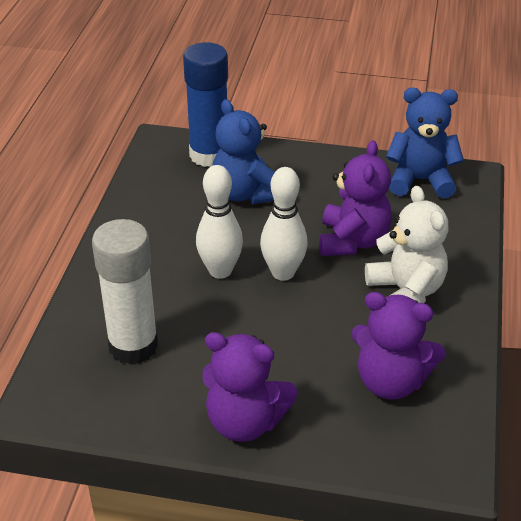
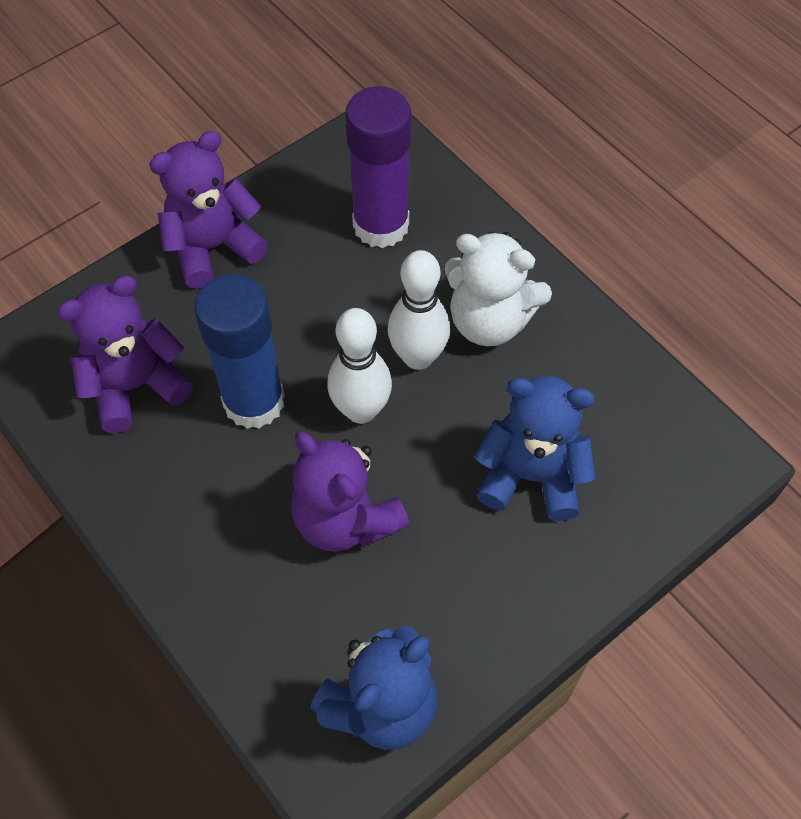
camera: 130 degrees right, 20 degrees up
(133, 346) = (381, 225): white glue stick -> purple glue stick
(209, 155) = (648, 492): blue glue stick -> blue glue stick (254, 402)
(405, 292) = (221, 500): white teddy bear -> white teddy bear (489, 320)

